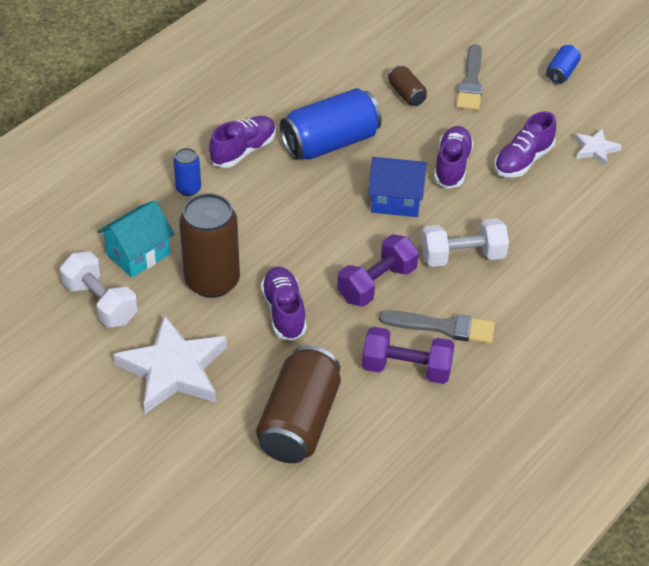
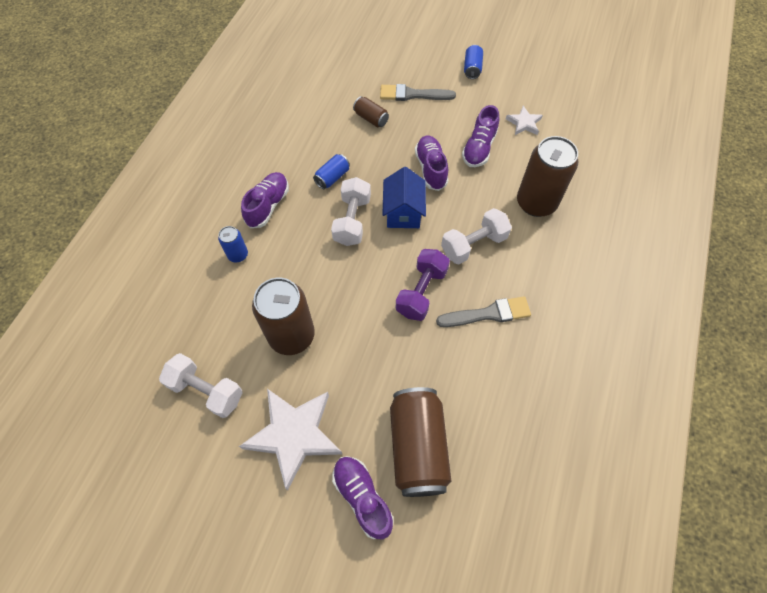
camera: 20 degrees left, 15 degrees up
(138, 254) = (220, 331): turquoise house -> none
(284, 312) = (361, 344): purple shoe -> purple shoe (362, 497)
(330, 143) = (332, 177): blue can -> blue can, size x0.48
(332, 192) = (352, 220): none -> white dumbbell
(396, 200) = (403, 212): blue house -> blue house turned 75 degrees counterclockwise
(406, 368) = (478, 362): purple dumbbell -> none
(471, 82) = (412, 94): grey brush -> grey brush turned 105 degrees clockwise
(562, 236) = (536, 203): none -> brown can

